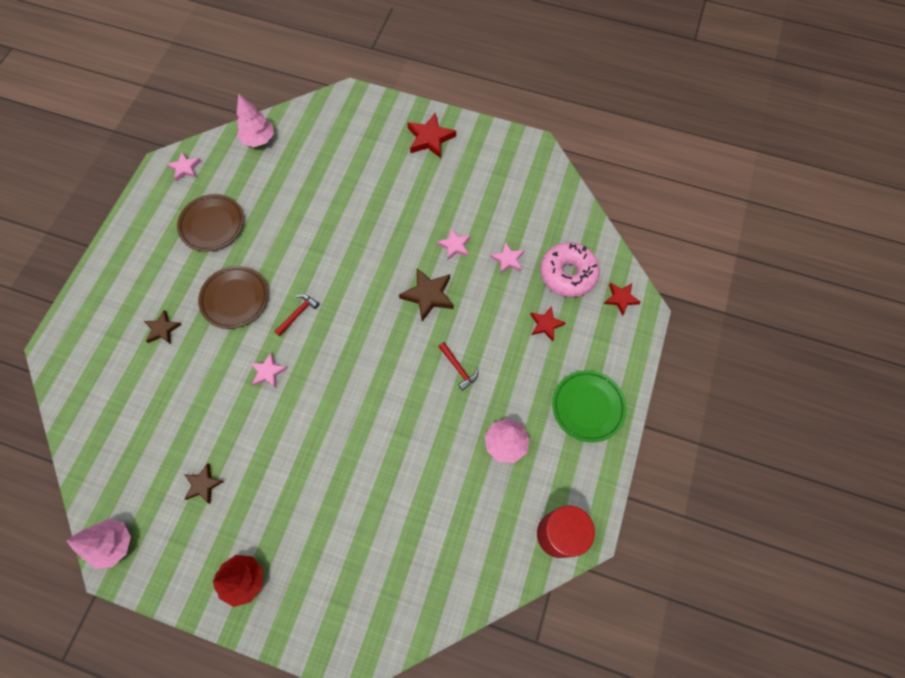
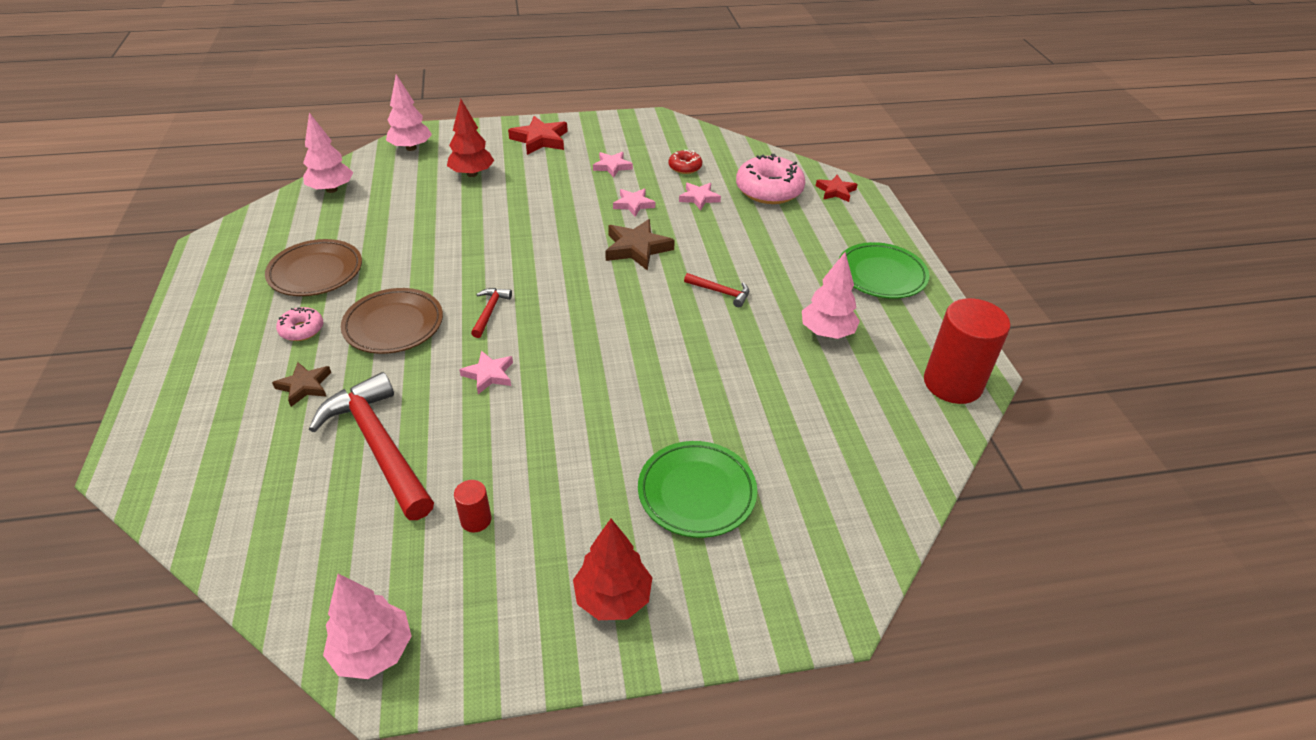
camera: 30 degrees left, 25 degrees down
(180, 400) = (379, 446): none -> red hammer
(181, 277) = (302, 330): none -> pink donut
(185, 168) = (244, 237): pink star -> pink star (612, 166)
(203, 484) = (476, 520): brown star -> red cylinder
(333, 111) = (411, 148): none -> pink tree
(333, 532) = (696, 492): none -> green plate
(360, 161) = (472, 174): none -> red tree
(520, 218) = (685, 167): none -> red donut
(545, 324) = (781, 231): red star -> none

